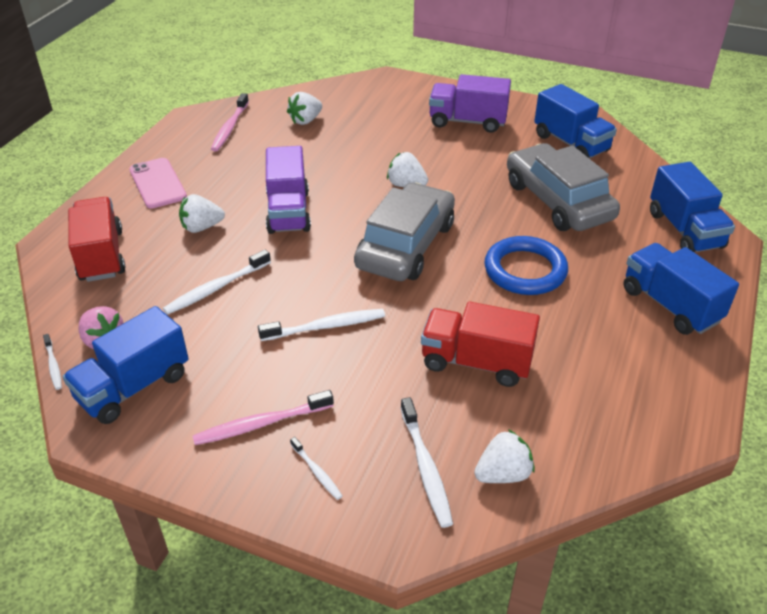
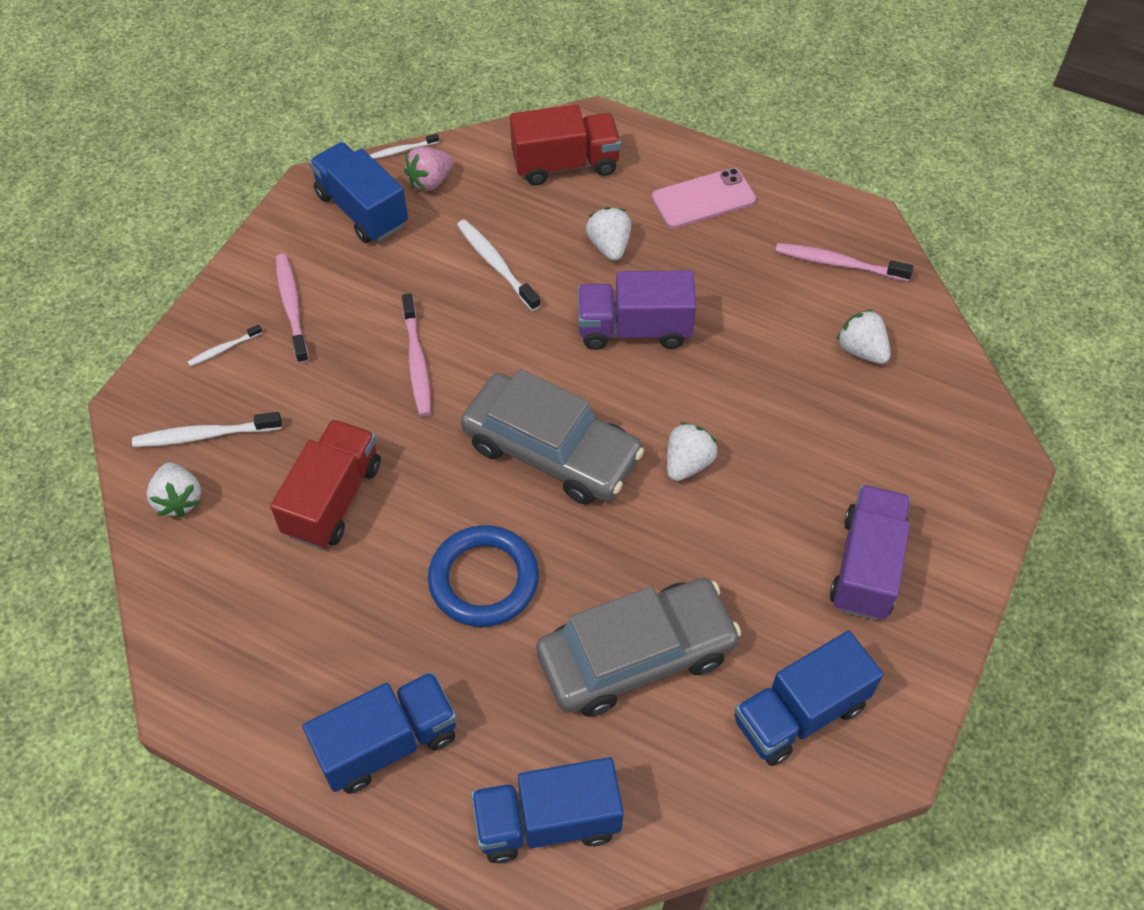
camera: 95 degrees right, 15 degrees up
(326, 326) = (417, 362): white toothbrush -> pink toothbrush

